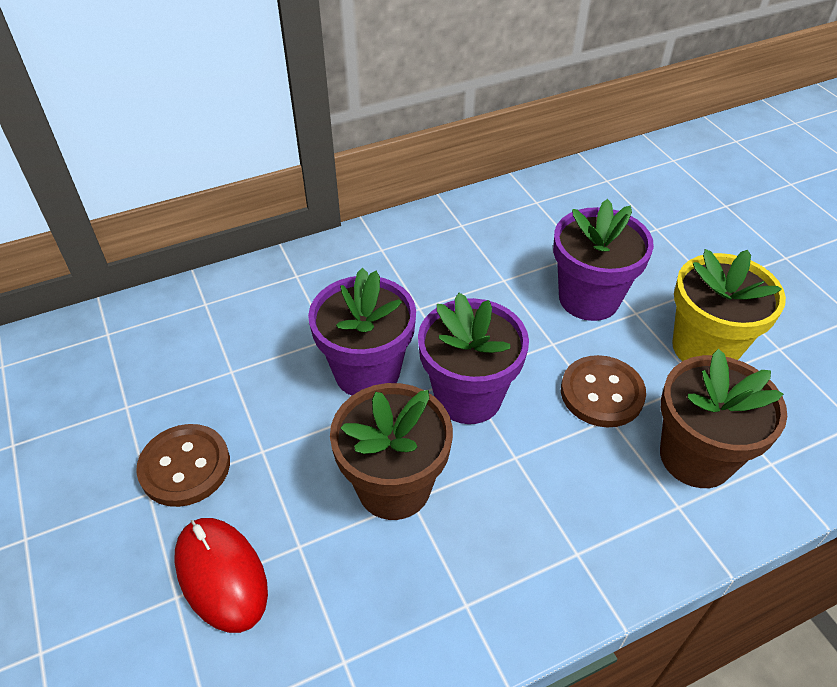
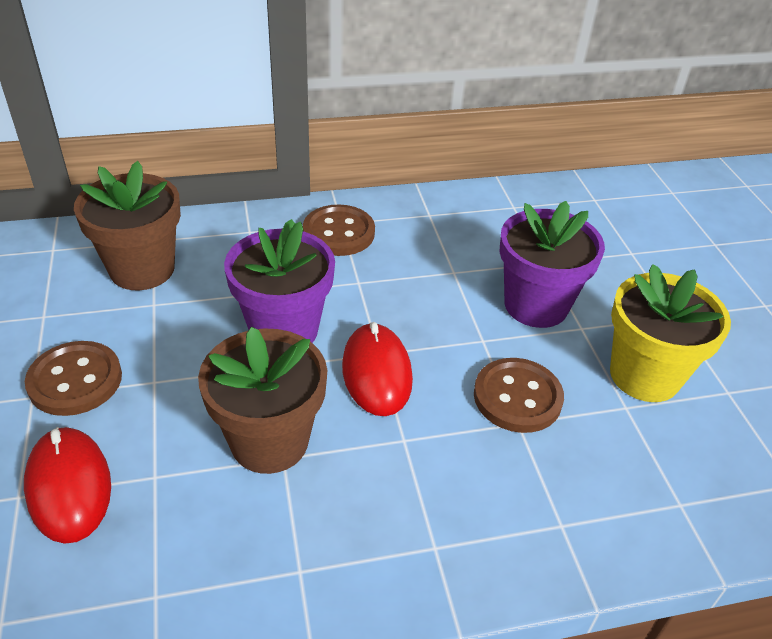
camera: 10 degrees right, 5 degrees down
(383, 260) = (338, 233): none -> brown button
(468, 396) = (377, 373): purple flower pot -> red mouse
(696, 457) = (598, 480): brown flower pot -> brown flower pot (142, 269)

